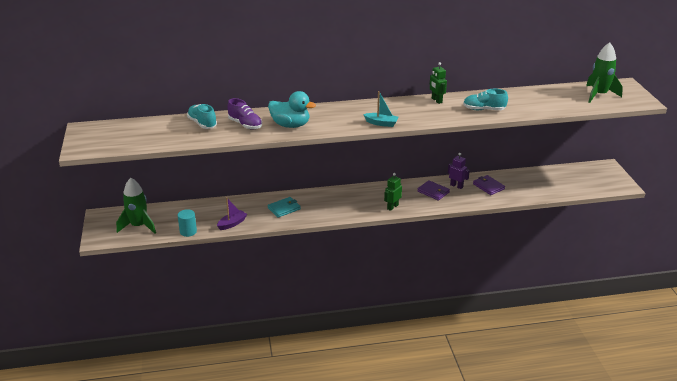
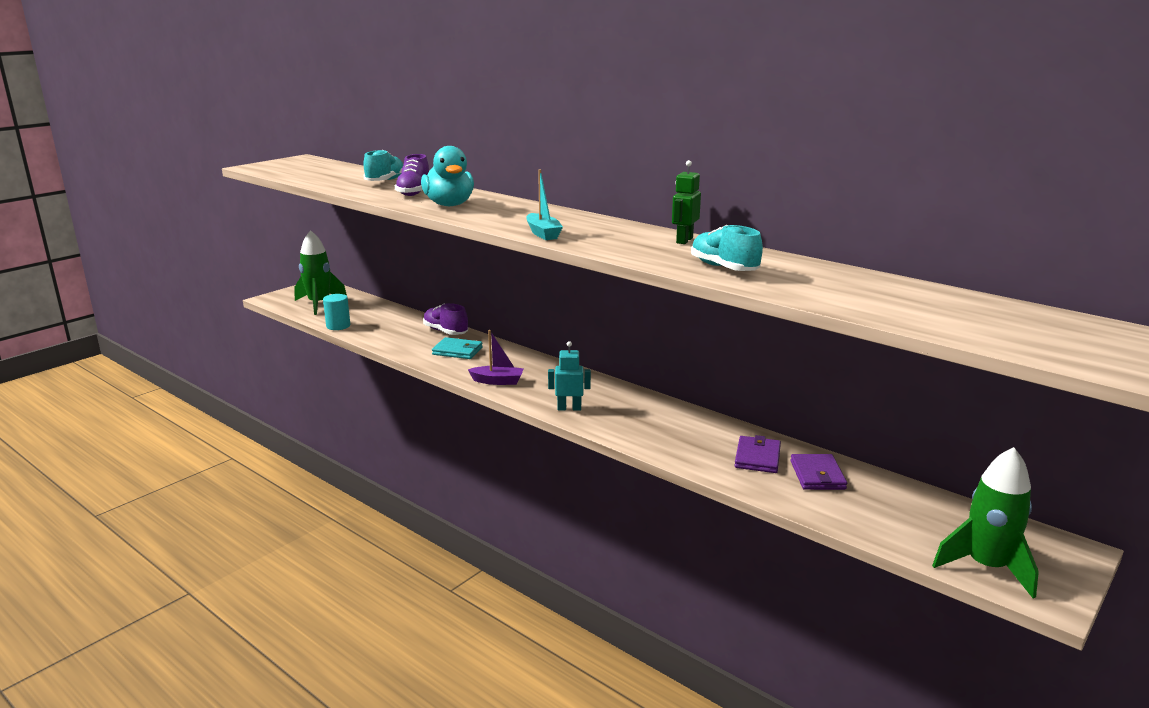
camera: 50 degrees right, 10 degrees down
(232, 224) = (384, 339): purple boat -> purple boat (498, 381)
(252, 202) = (445, 332): none -> purple shoe
(392, 207) = (569, 408): green robot -> turquoise robot
(433, 192) = (659, 421): purple wallet -> purple wallet (817, 475)
(456, 186) = (709, 432): purple robot -> none
(599, 95) = (1014, 324): green rocket -> green rocket (986, 567)

